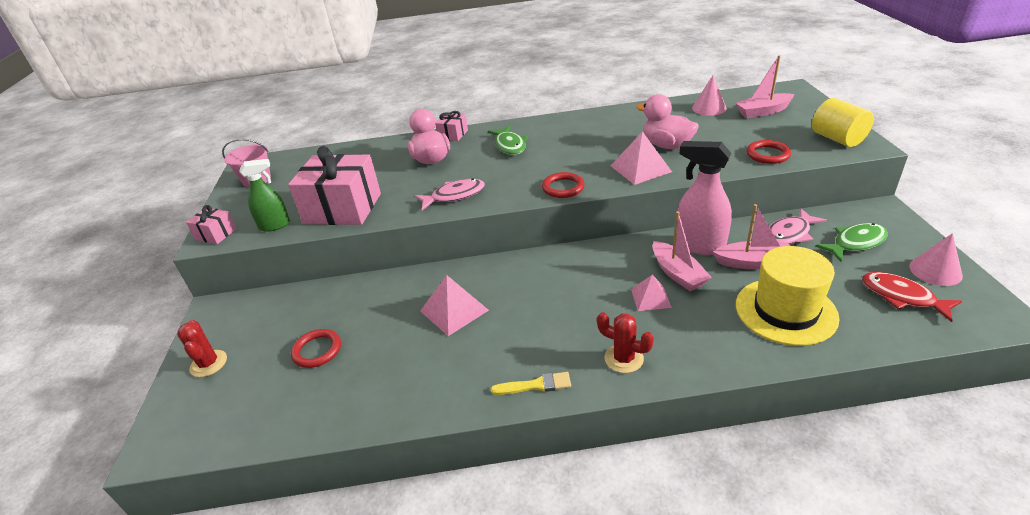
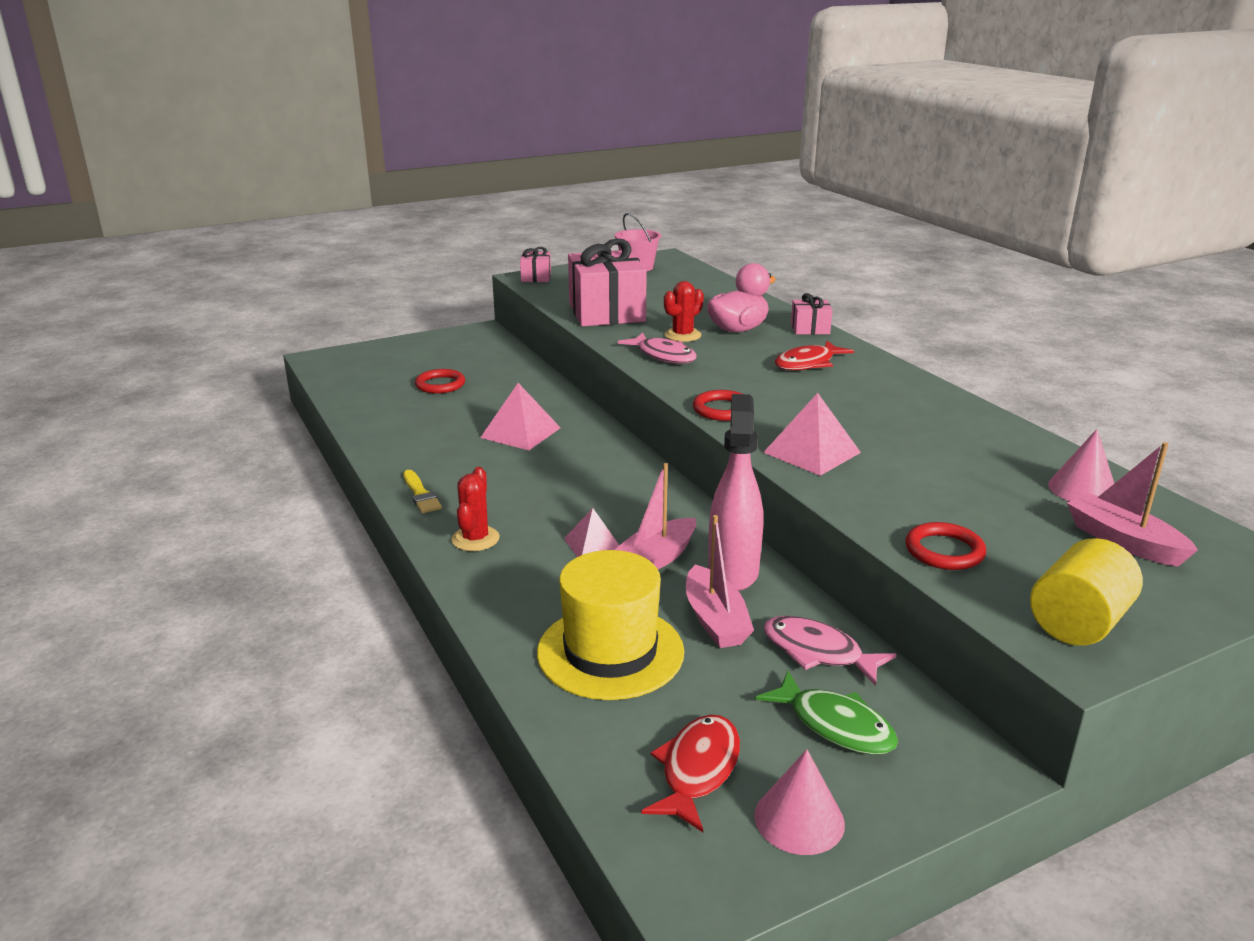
camera: 65 degrees right, 10 degrees down
(208, 363) = (412, 349): red cactus -> red cactus (682, 335)
(275, 225) = (561, 294): green spray bottle -> none
(509, 146) = (808, 363): green fish -> red fish
(667, 145) = (902, 465): pink duck -> none

